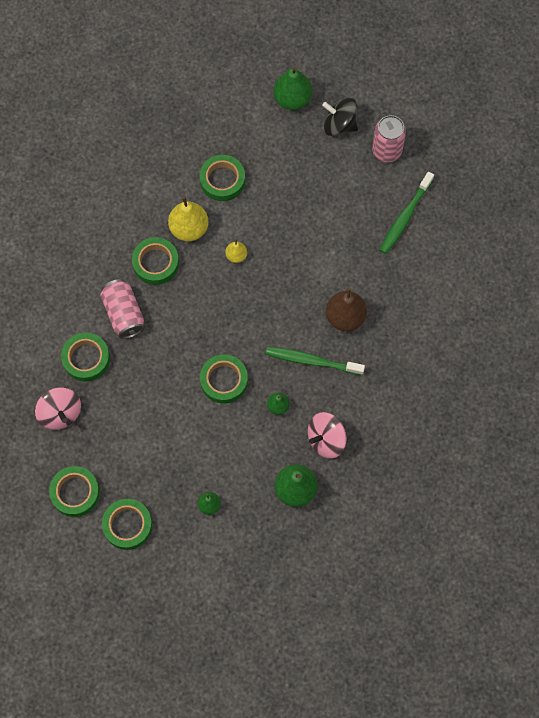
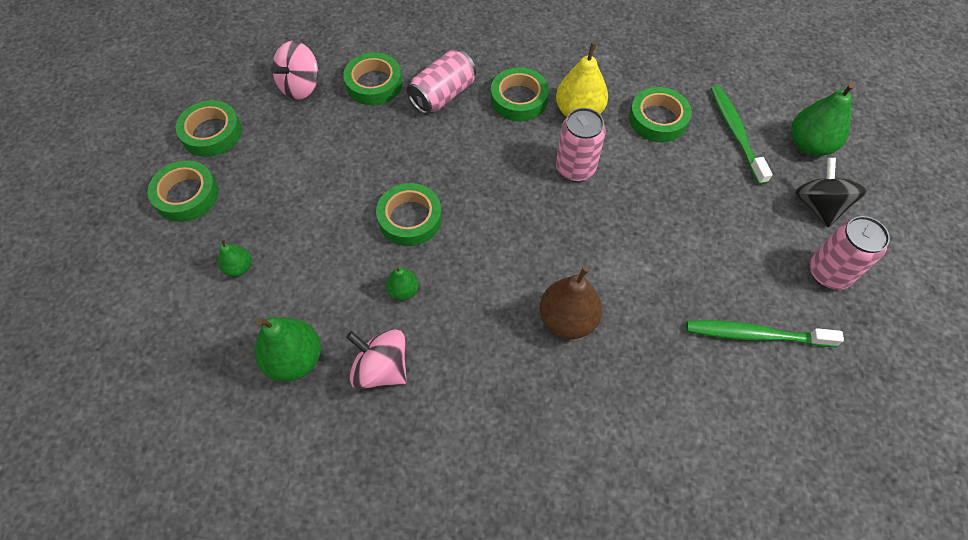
camera: 65 degrees right, 10 degrees down
(236, 256) = (575, 168): yellow pear -> pink can
(312, 361) = (485, 305): green toothbrush -> green toothbrush (735, 132)

